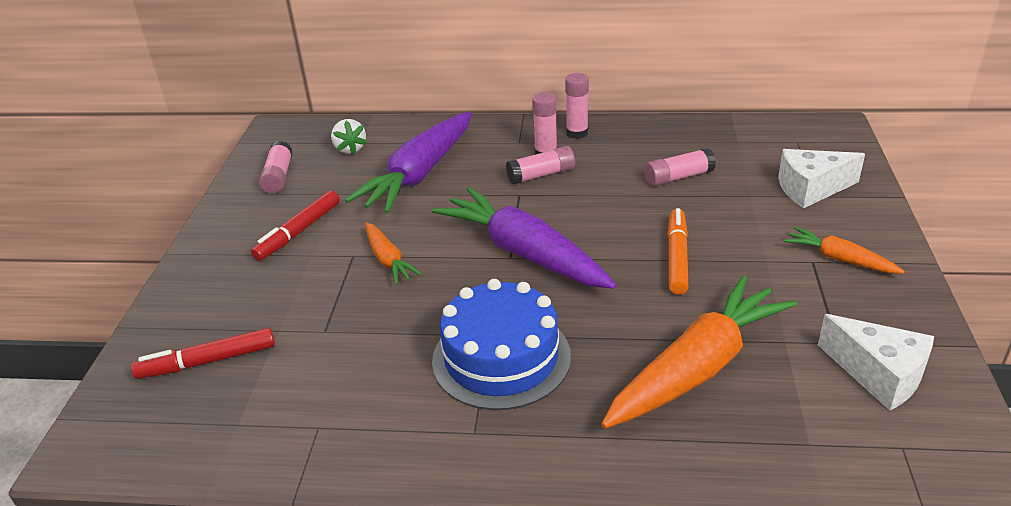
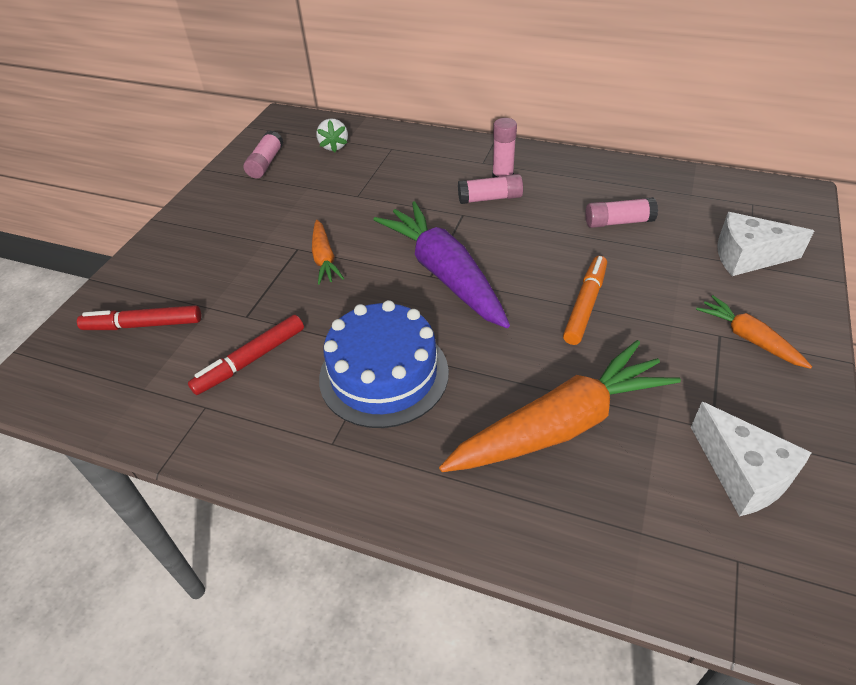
camera: 15 degrees right, 10 degrees up
(299, 232) = (262, 218): red marker -> red marker (251, 360)
(419, 174) = (383, 180): purple carrot -> none
(577, 133) = (539, 161): pink glue stick -> none

